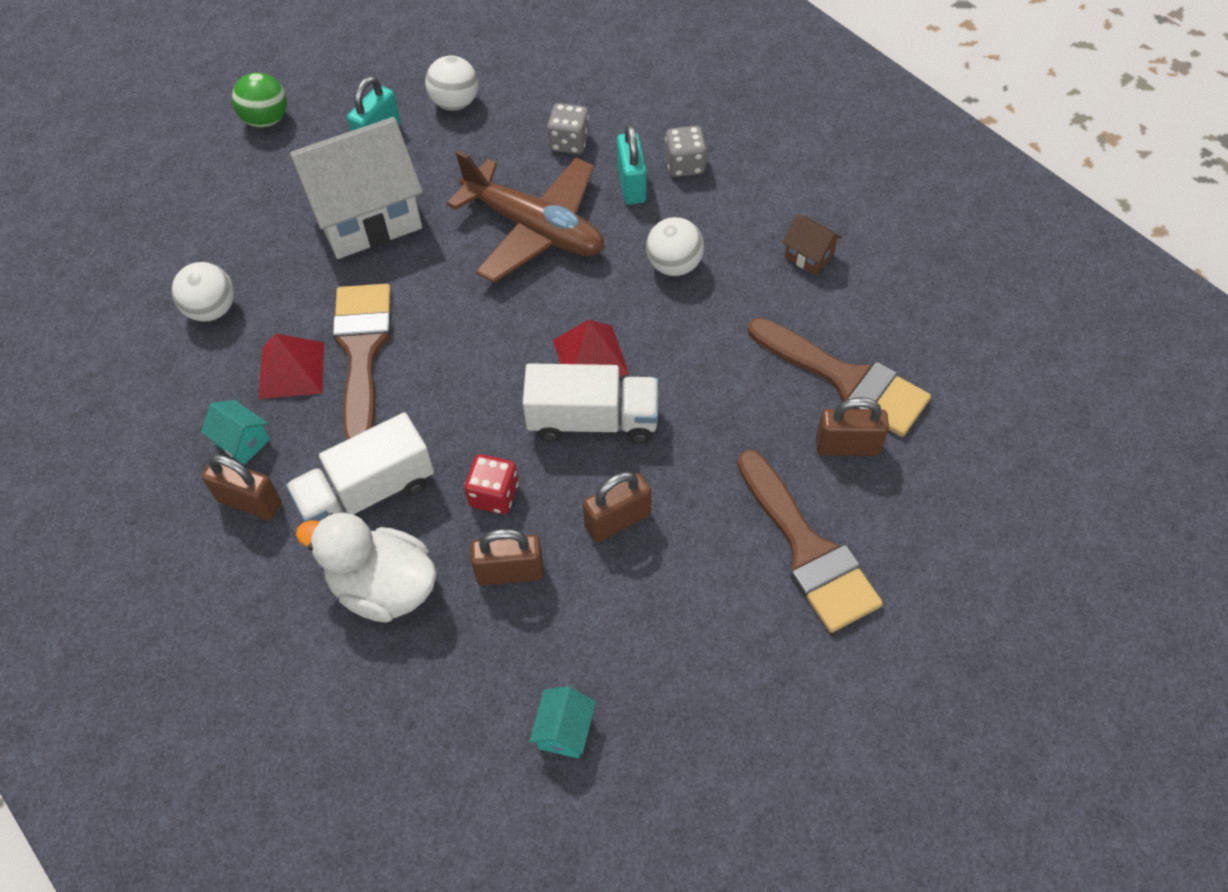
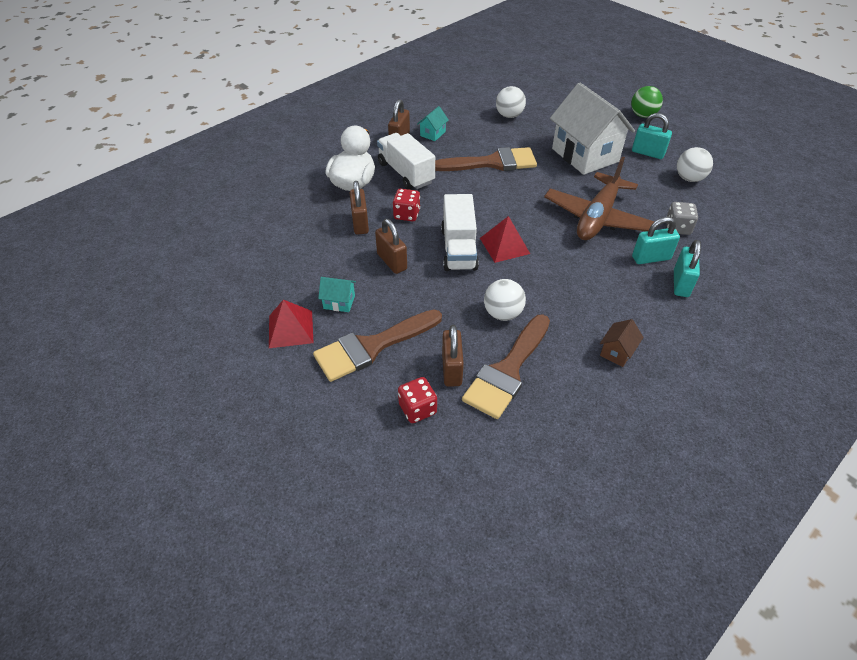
camera: 85 degrees right, 10 degrees down
(291, 370) = (476, 142): red pyramid -> red pyramid (290, 329)
(564, 731) = (270, 247): turquoise house -> turquoise house (339, 302)
(674, 265) = (587, 280): white ball -> white ball (502, 313)
(684, 165) = (681, 283): grey dice -> turquoise padlock
(918, 492) = (417, 409): none -> red dice

